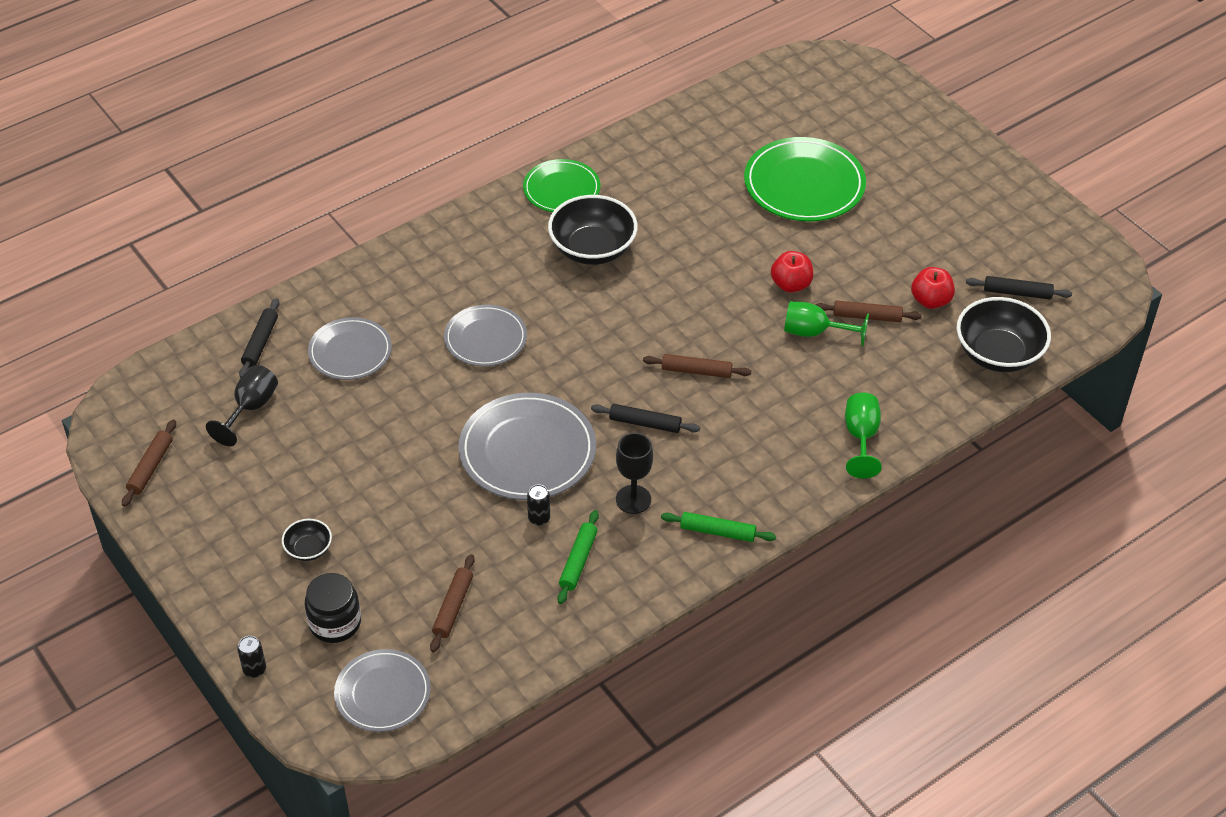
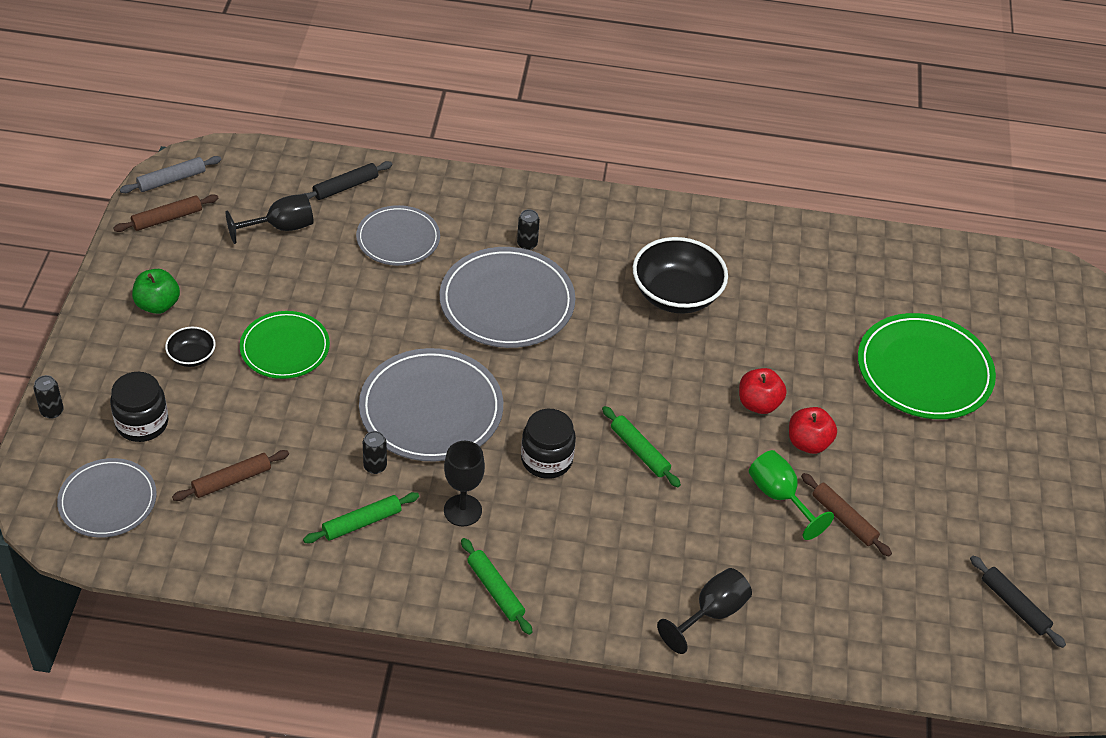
camera: 40 degrees right, 0 degrees up
(114, 437) = (171, 180): none -> grey rolling pin
(231, 534) = (158, 305): none -> green apple
(448, 288) = (527, 244): none -> black can
(485, 338) = (507, 302): grey plate -> grey plate, size x1.58
(561, 189) = (709, 232): green plate -> green plate (285, 348)
(645, 423) = (546, 459): black rolling pin -> black jar
(696, 371) = (640, 451): brown rolling pin -> green rolling pin
(861, 437) = (711, 613): green goblet -> black goblet
(930, 301) = (920, 550): red apple -> red apple (758, 404)
(998, 354) = (928, 643): black bowl -> none

